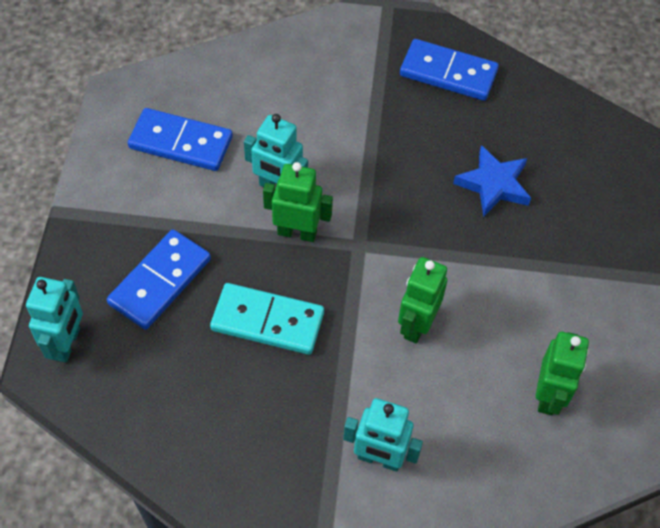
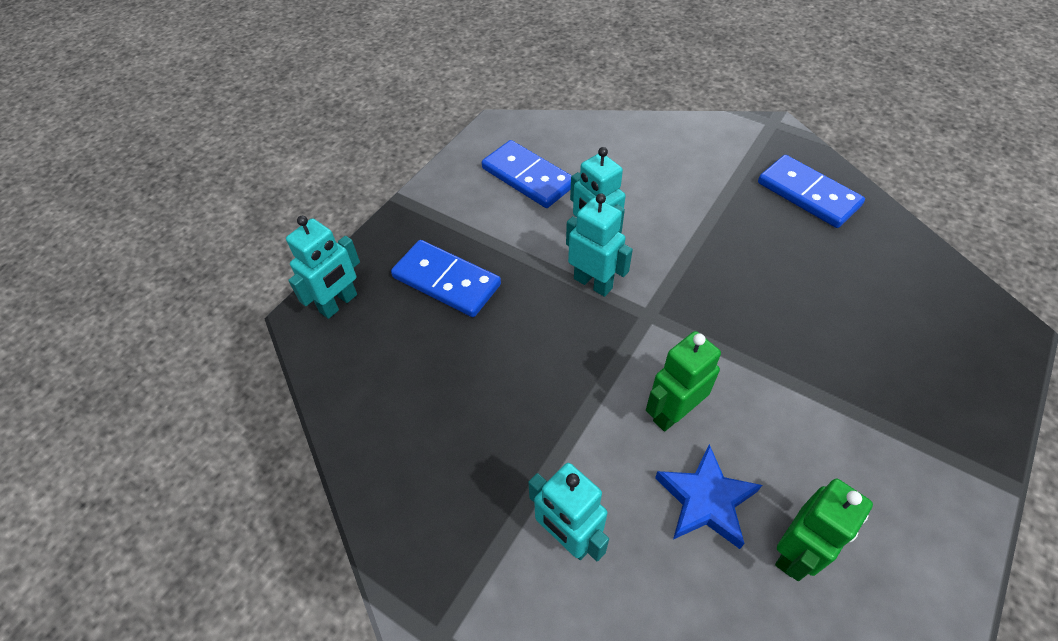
camera: 30 degrees right, 5 degrees down
(160, 281) = (446, 281): blue domino -> blue domino turned 60 degrees clockwise
(267, 321) = (524, 351): turquoise domino -> none
(297, 232) = (593, 283): green robot -> turquoise robot
(493, 184) = (816, 307): blue star -> blue star (705, 500)

